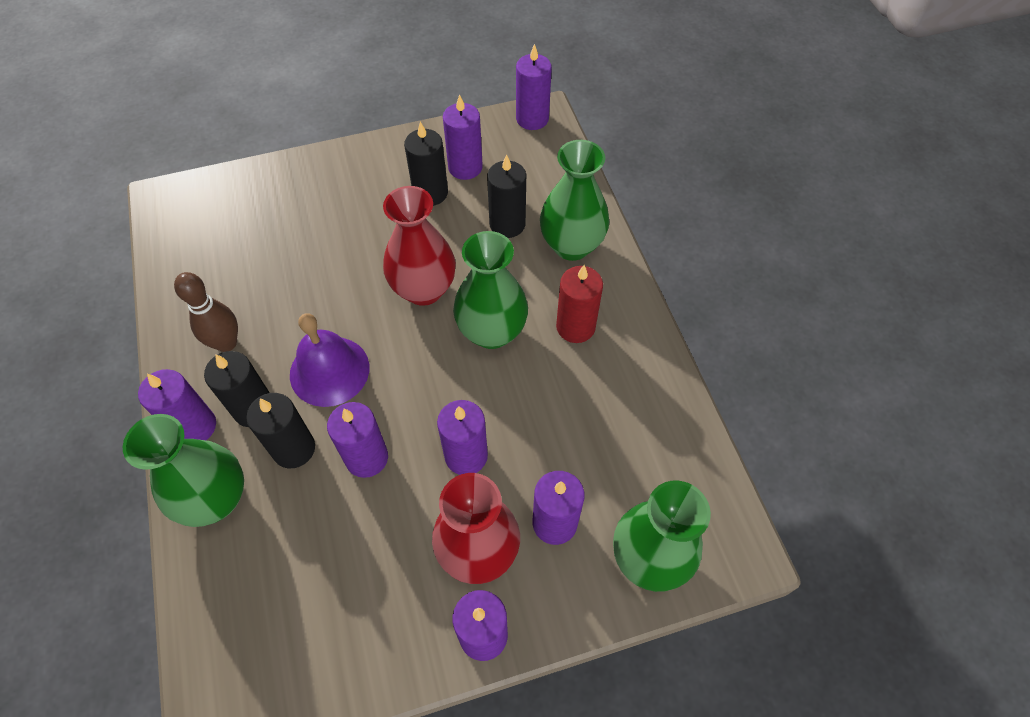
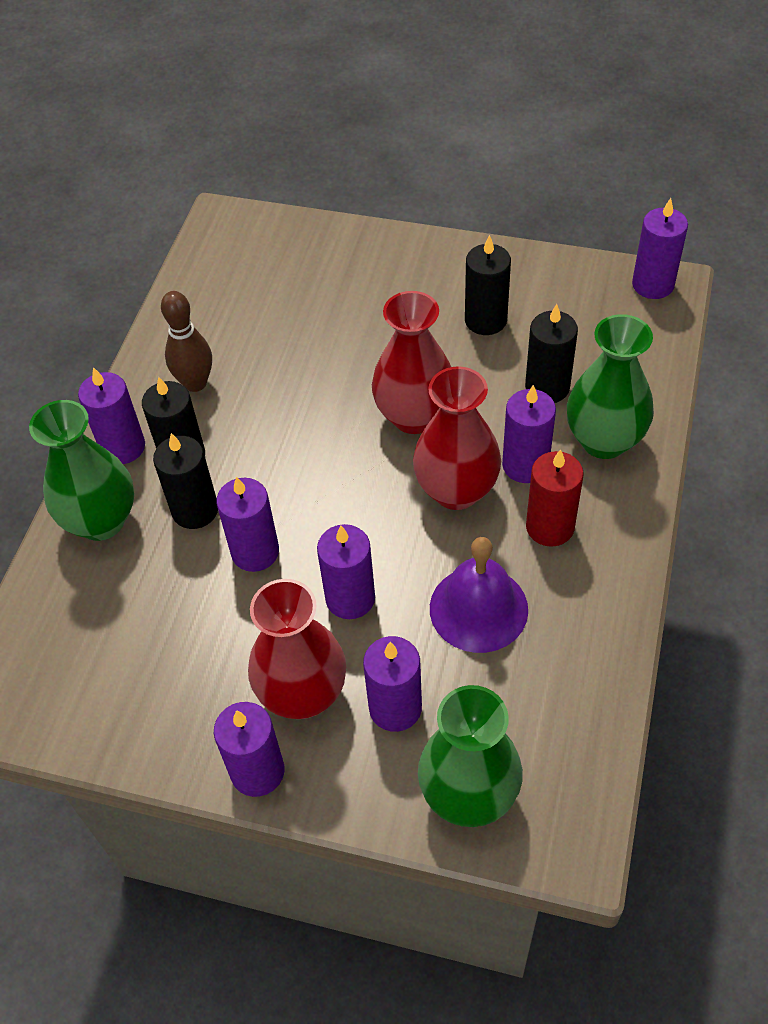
camera: 35 degrees right, 5 degrees down
(329, 371) = (272, 453): purple bell -> purple bell (478, 608)
(465, 167) = (541, 308): purple candle -> purple candle (525, 465)
(492, 332) = (456, 490): green vase -> red vase

